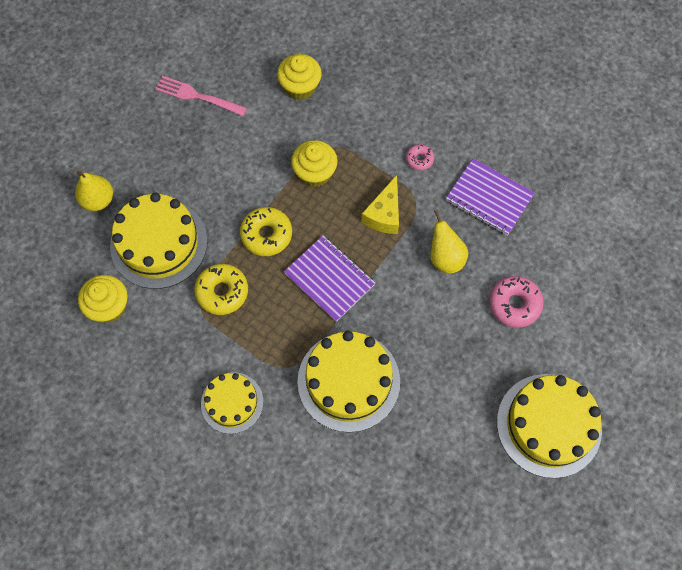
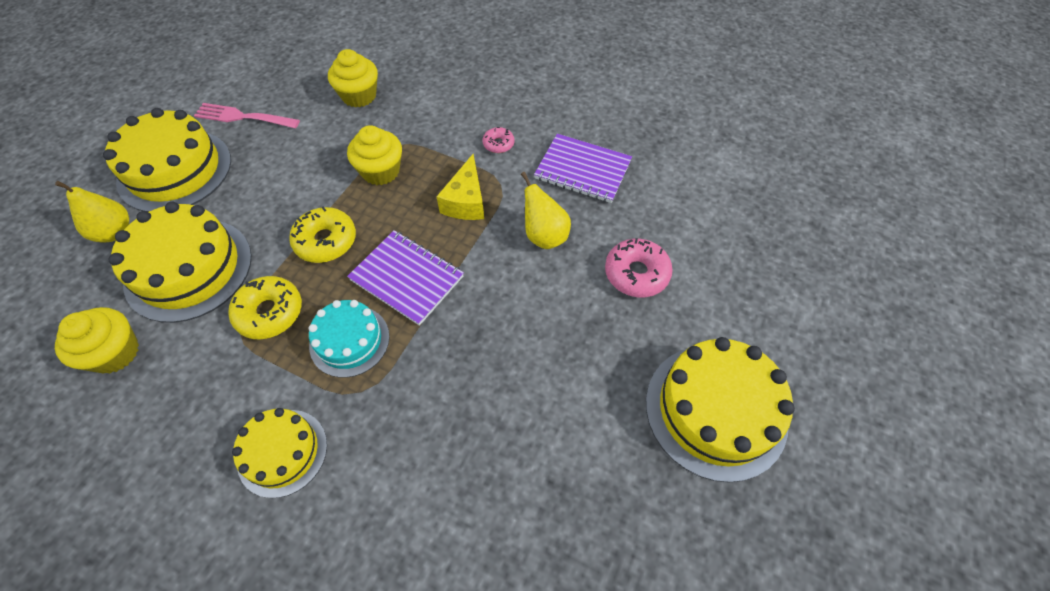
camera: 10 degrees left, 10 degrees down
(282, 325) = (349, 341): none -> turquoise cake
(348, 381) = (443, 397): yellow cake -> yellow cake (175, 170)

